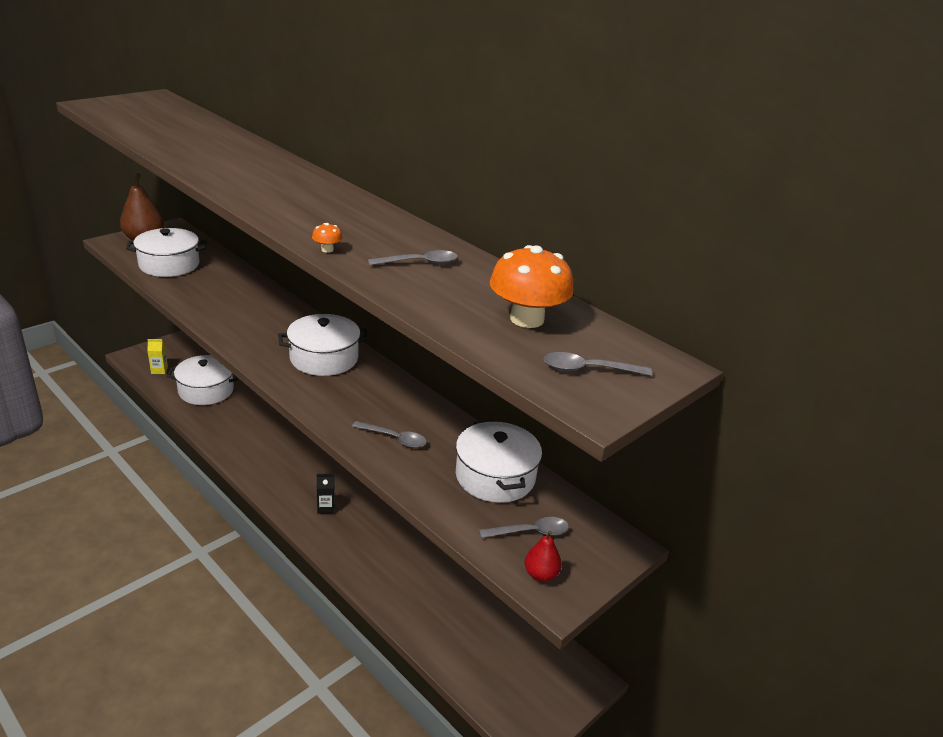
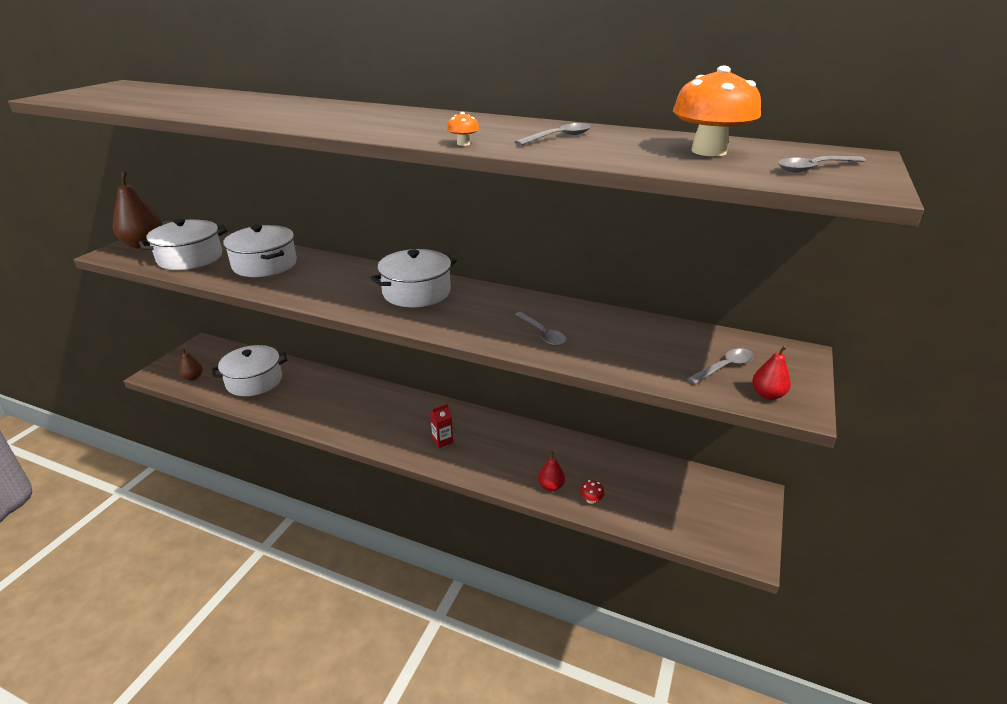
camera: 20 degrees left, 0 degrees up
(159, 370) = (193, 377): yellow carton -> brown pear
(326, 508) = (442, 440): black carton -> red carton
(390, 590) = (551, 486): none -> red pear
(394, 438) = (542, 334): grey spoon -> grey spoon turned 60 degrees clockwise
(417, 618) = (591, 500): none -> red mushroom
(495, 476) = (653, 336): white pot -> white pot (265, 264)

